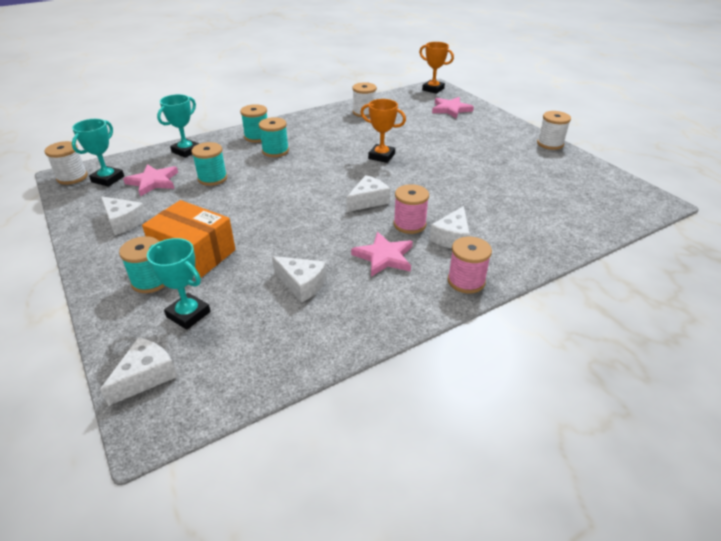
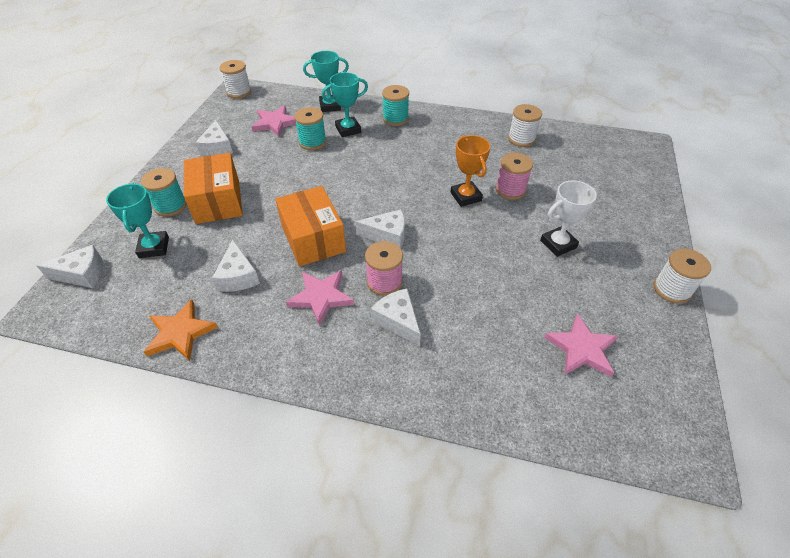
camera: 45 degrees right, 10 degrees up
(108, 179) = (254, 105): turquoise trophy -> turquoise trophy (348, 129)
(275, 151) = (389, 141): turquoise spool -> none
(319, 231) = (313, 239): none -> orange box
(319, 344) = (180, 333): none -> orange star
(433, 89) = (637, 145): orange trophy -> none
(451, 109) = (619, 180): pink star -> pink star (581, 348)
(452, 237) = (398, 321): white cheese -> white cheese turned 75 degrees clockwise
(466, 281) = (344, 370): pink spool -> pink spool (510, 190)
(470, 153) = (558, 244): none -> white trophy

